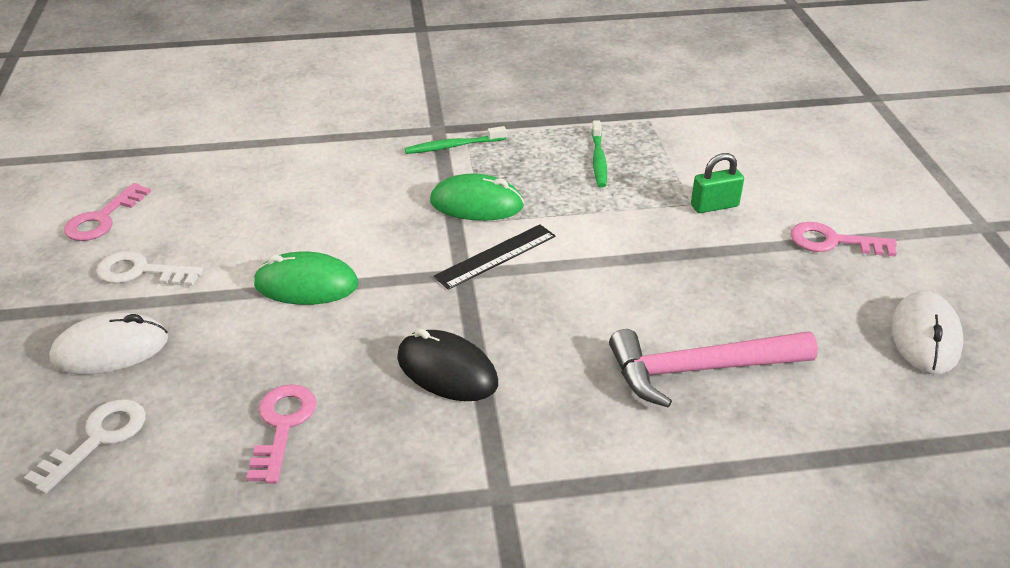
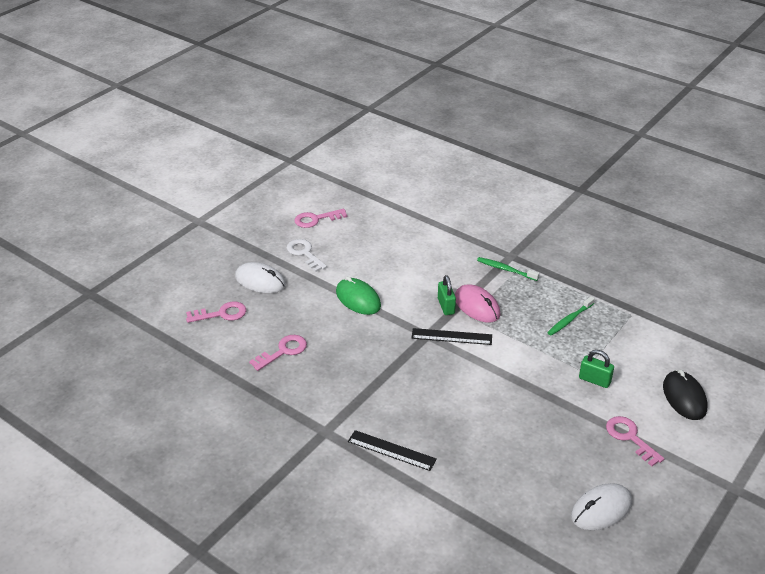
camera: 45 degrees right, 0 degrees up
(98, 439) = (221, 314): white key -> pink key
(439, 225) = (446, 306): none -> green padlock
(447, 370) = (366, 372): black mouse -> black mouse (684, 397)
(476, 204) = (477, 306): green mouse -> pink mouse
(623, 450) = (391, 450): none -> black ruler
(699, 370) = (469, 445): pink hammer -> none

